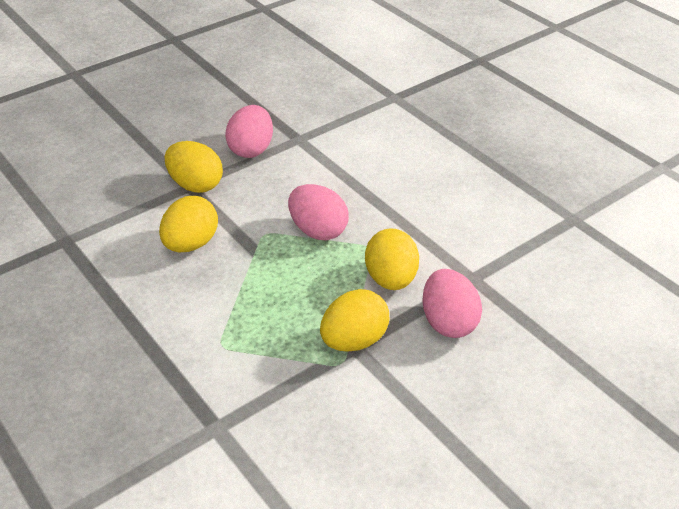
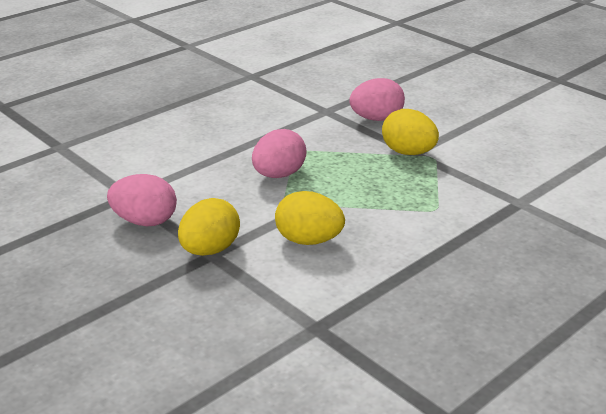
camera: 95 degrees left, 10 degrees down
(391, 279) = (335, 140): yellow egg -> none

